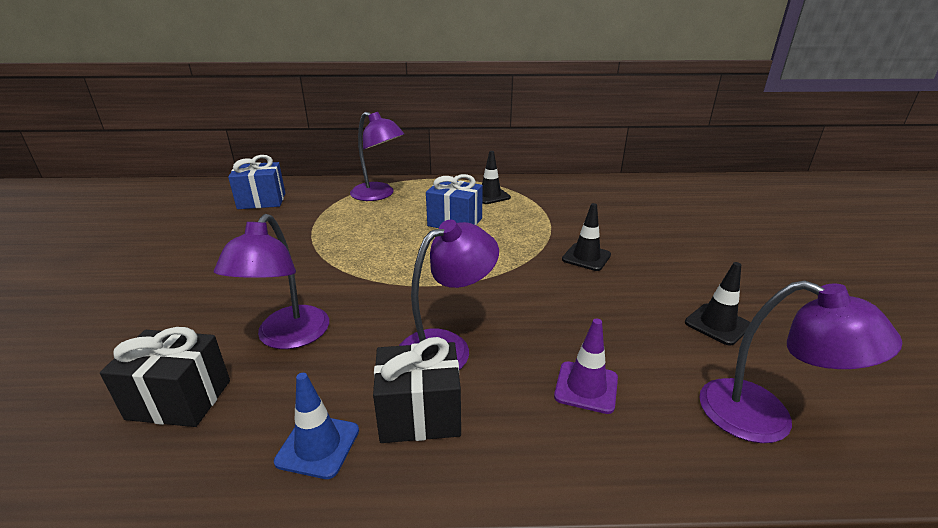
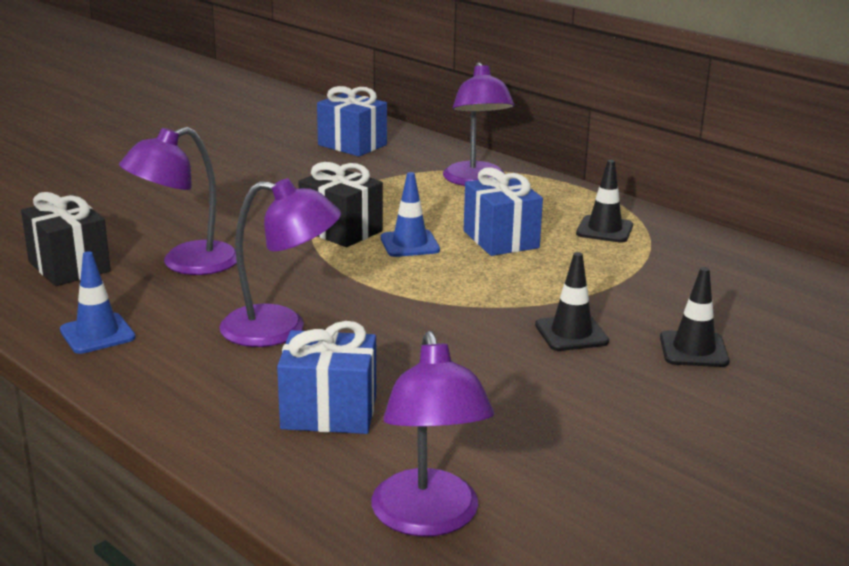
camera: 45 degrees right, 5 degrees down
(413, 247) = (410, 244): none -> blue traffic cone
(420, 414) = (182, 355): black gift -> black gift (341, 231)
(586, 387) = (329, 412): purple traffic cone -> blue gift
(717, 324) = (568, 452): black traffic cone -> black traffic cone (693, 350)

